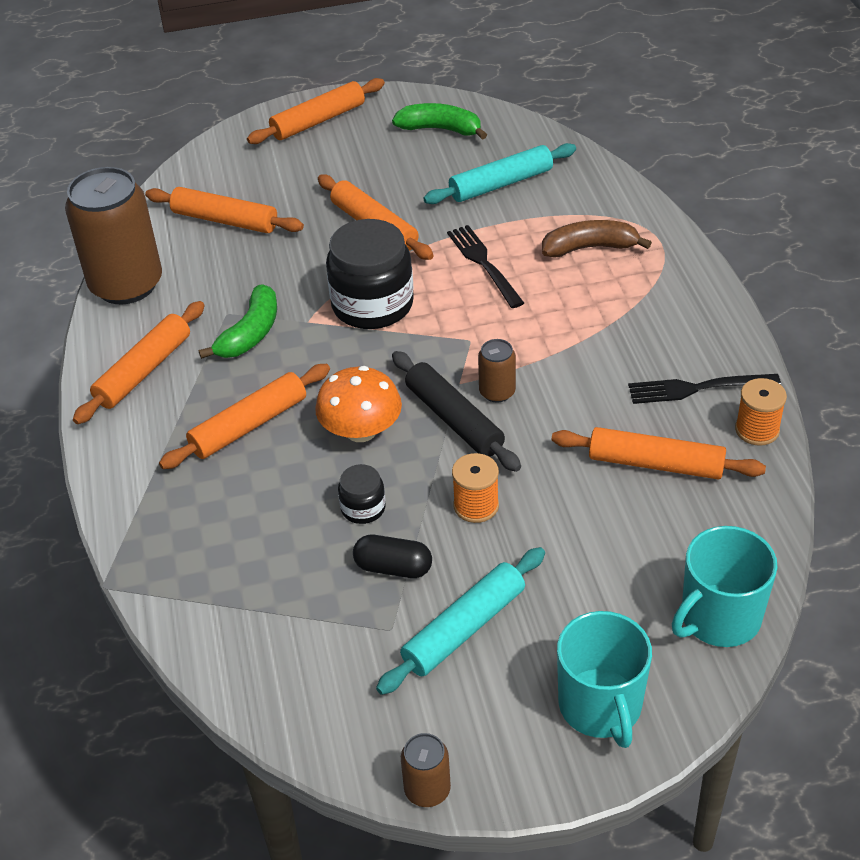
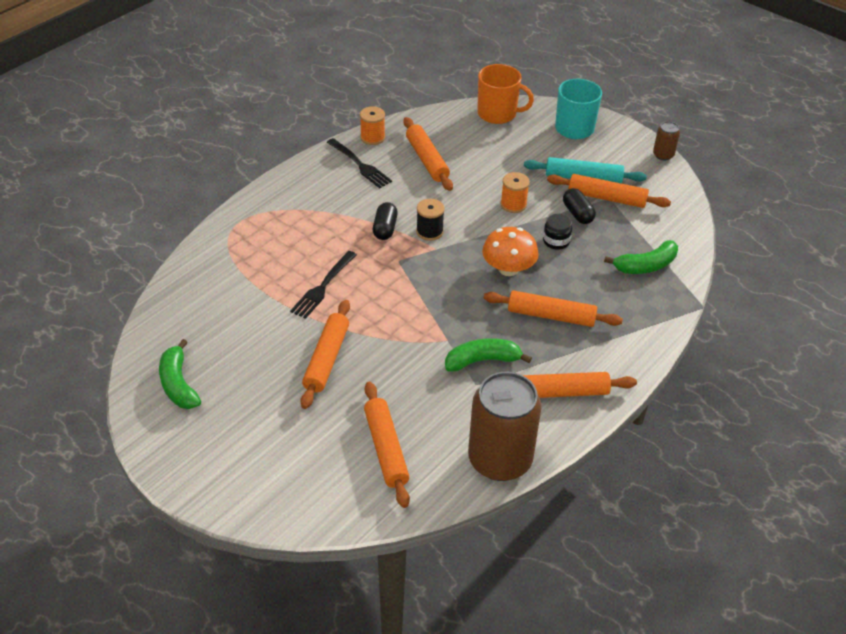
camera: 130 degrees left, 0 degrees up
(227, 576) = (646, 265): none -> green banana
(318, 121) = (214, 470): orange rolling pin -> orange rolling pin (606, 198)
(372, 305) = (405, 318): black jar -> none
(454, 420) = (465, 238): black rolling pin -> none
(497, 392) = (429, 231): brown can -> black spool
(501, 184) = (228, 317): turquoise rolling pin -> none
(539, 354) = (385, 229): none -> black capsule
(589, 248) = (269, 247): brown banana -> none
(719, 618) = (498, 114): turquoise mug -> orange mug

